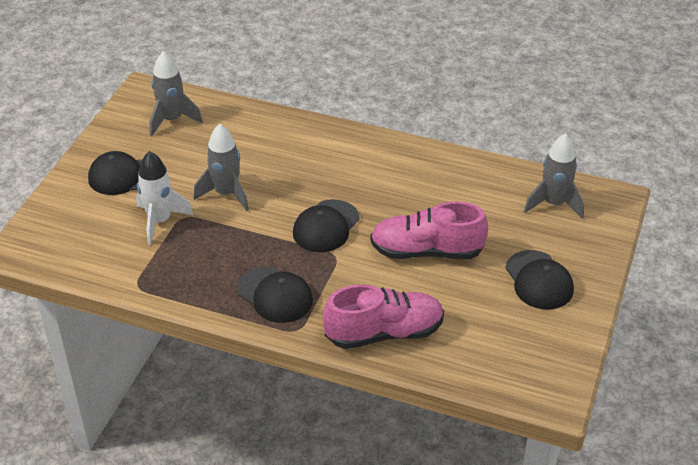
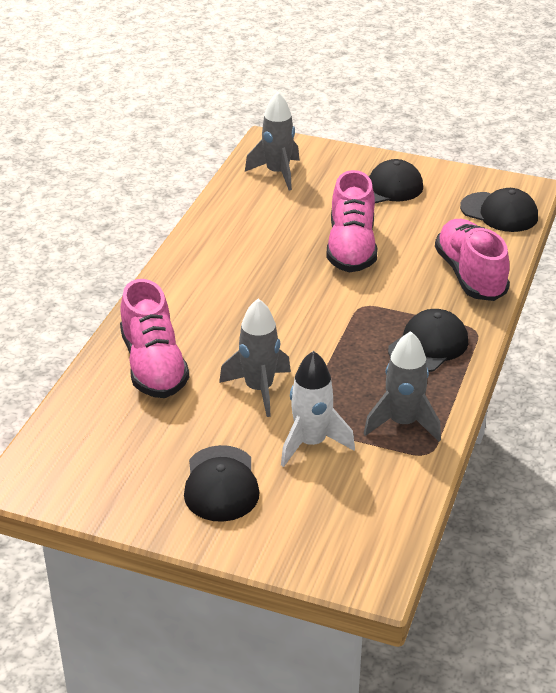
camera: 90 degrees left, 5 degrees down
(172, 120) = (101, 447): grey rocket -> grey rocket (402, 423)
(260, 139) = (153, 366): none -> pink shoe
(326, 226) = (316, 312): black cap -> black cap (499, 212)

